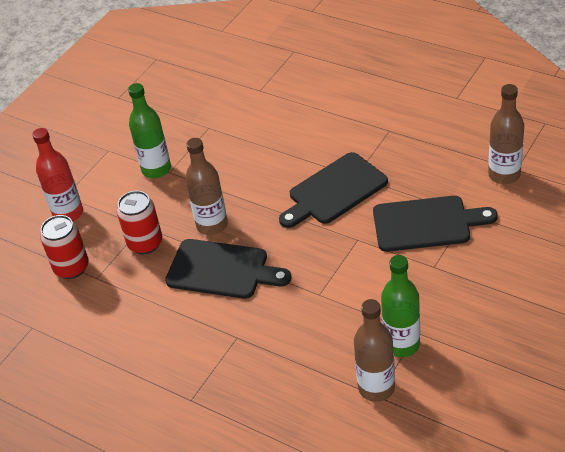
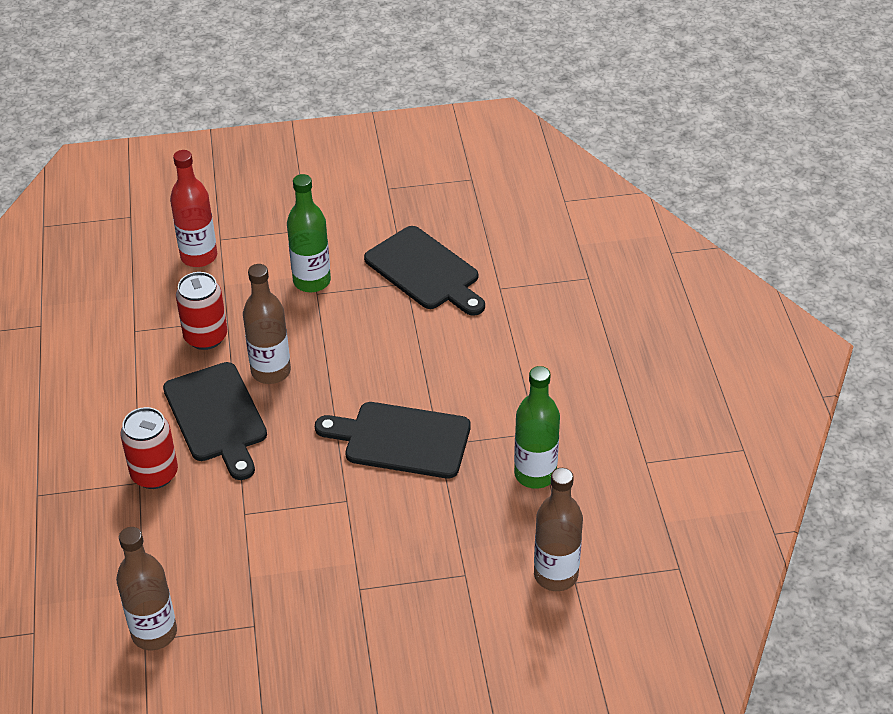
camera: 45 degrees right, 0 degrees up
(71, 267) = (133, 304): red can -> red can (154, 474)
(402, 344) = (227, 622): green bottle -> green bottle (535, 474)
(426, 224) = (418, 547): black cutting board -> black cutting board (425, 271)

